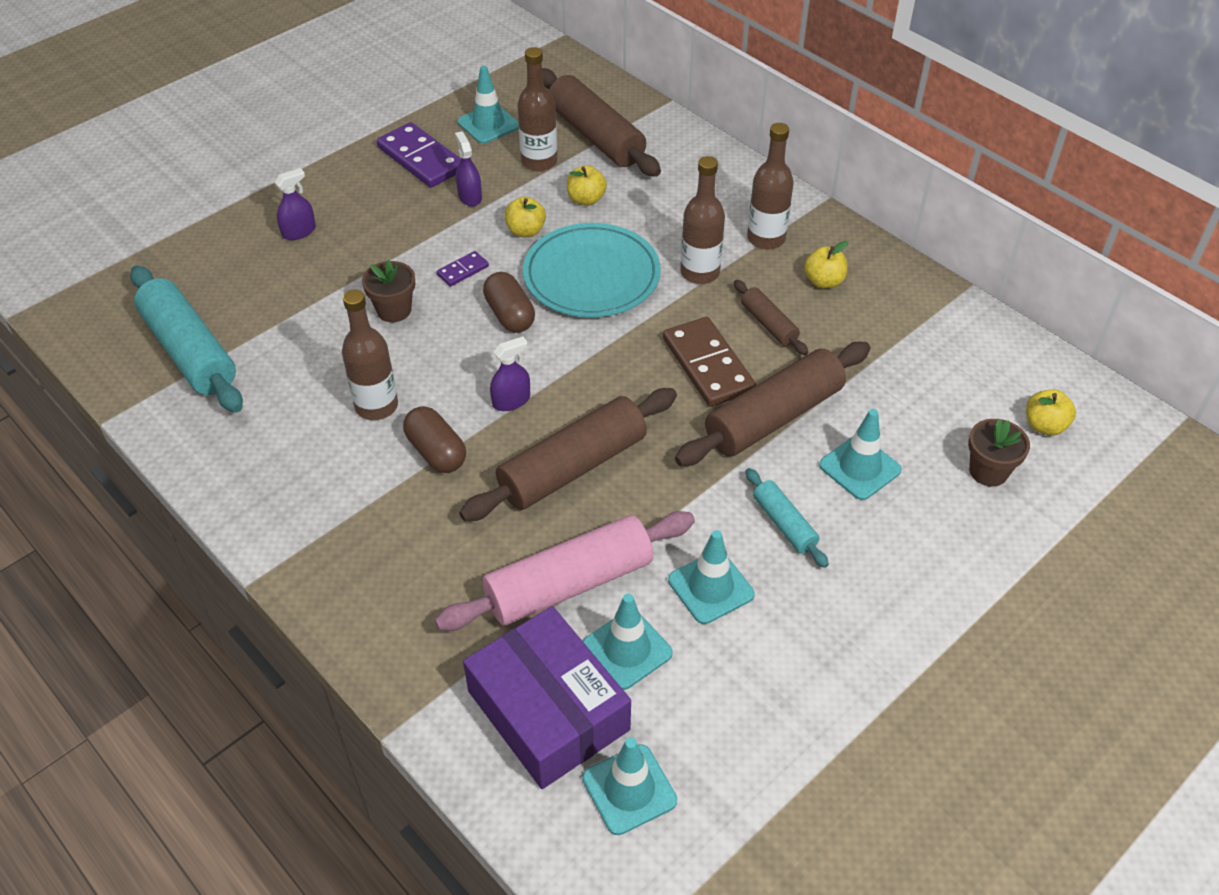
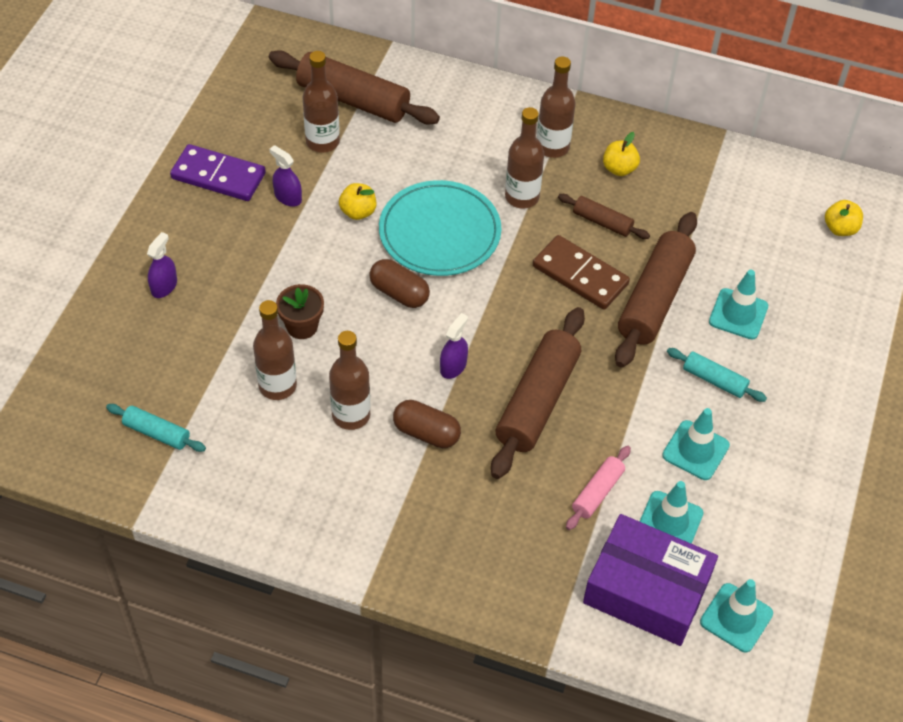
camera: 30 degrees left, 5 degrees up
(190, 351) = (157, 433): turquoise rolling pin -> turquoise rolling pin, size x0.51
(329, 353) = (277, 386): none -> brown bottle
(463, 271) = (332, 268): purple domino -> none
(488, 124) = (252, 120): turquoise traffic cone -> none
(569, 584) = (597, 492): pink rolling pin -> pink rolling pin, size x0.51
(586, 199) = (387, 164): yellow apple -> none
(988, 471) = (824, 280): brown flower pot -> none

